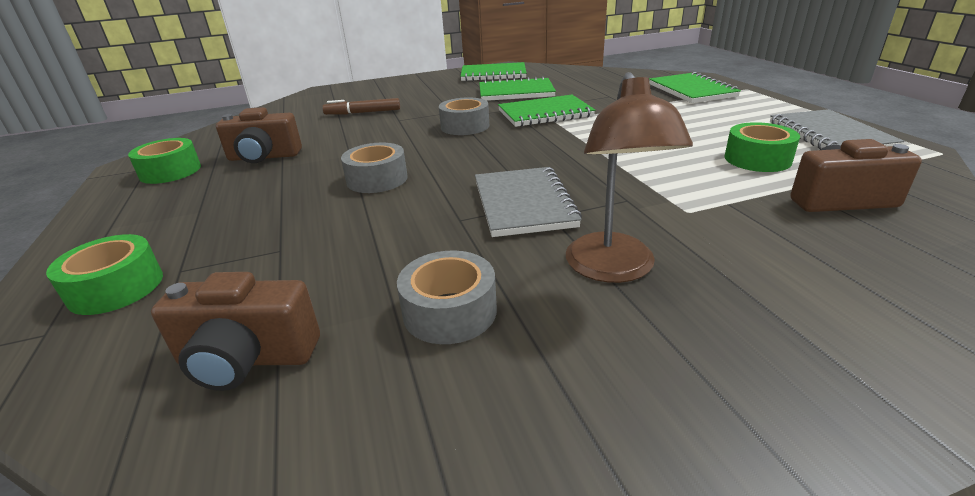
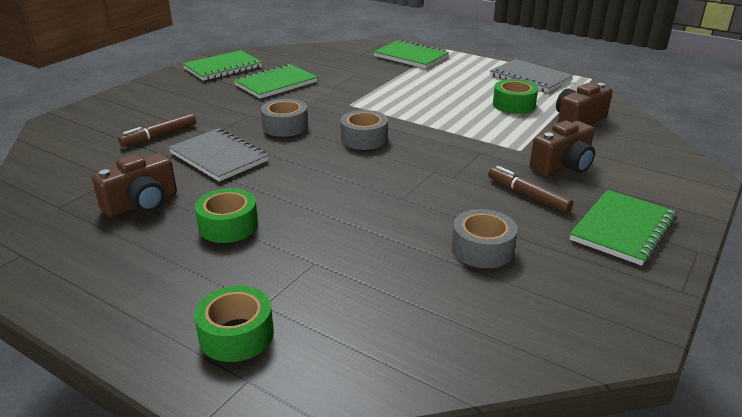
camera: 40 degrees left, 0 degrees up
(170, 171) = (62, 247): green tape -> green tape (228, 226)
(247, 359) = (417, 320): brown camera -> brown camera (563, 166)
(377, 179) = (291, 190): grey tape -> grey tape (364, 139)
(524, 204) = (426, 174): grey notebook -> grey notebook (219, 157)
(545, 114) = (333, 100): green notebook -> green notebook (623, 229)
(613, 269) = (528, 195): brown lamp -> brown marker

